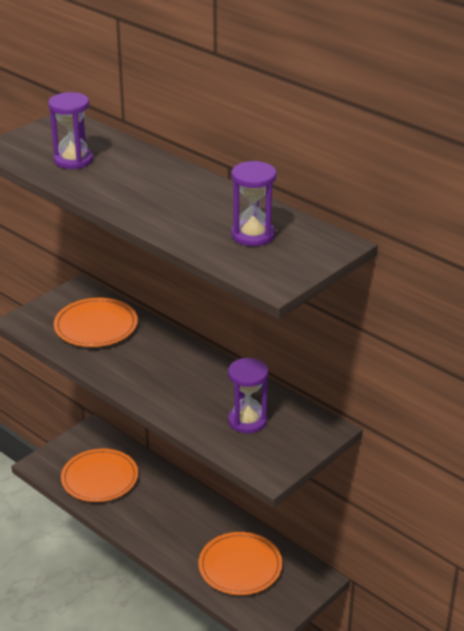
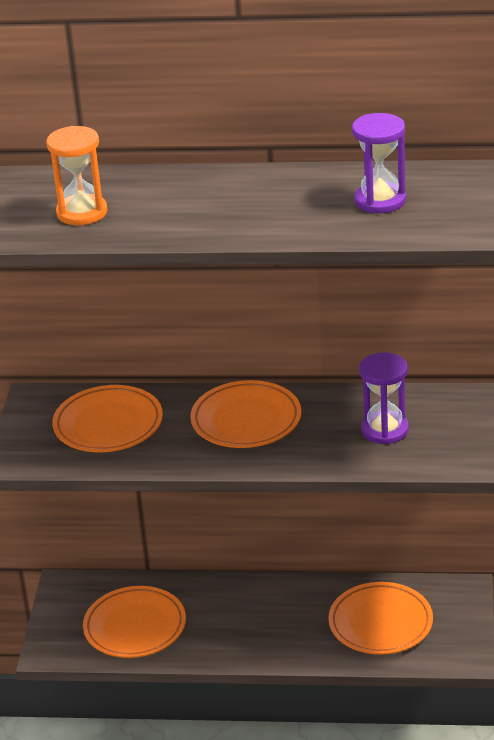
camera: 35 degrees left, 0 degrees up
(73, 160) = (82, 213): purple hourglass -> orange hourglass
(174, 367) = (246, 420): none -> orange plate

